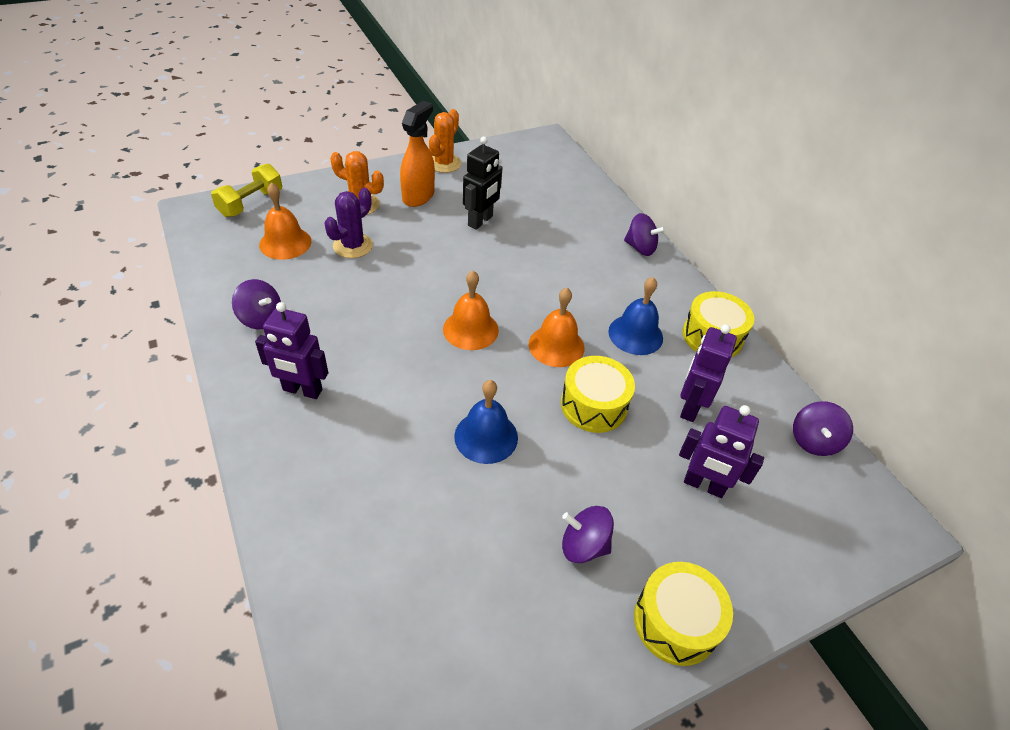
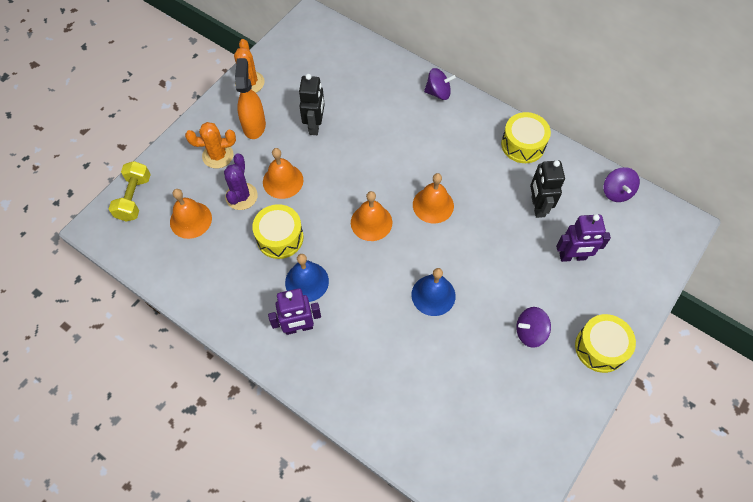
camera: 25 degrees left, 15 degrees up
(261, 318) = (227, 290): purple spinning top -> none
(406, 251) = (283, 181): none -> orange bell
(594, 405) = (482, 237): yellow drum -> yellow drum (280, 237)
(635, 334) = (476, 169): blue bell -> blue bell (307, 281)
(690, 407) = (537, 206): purple robot -> black robot

